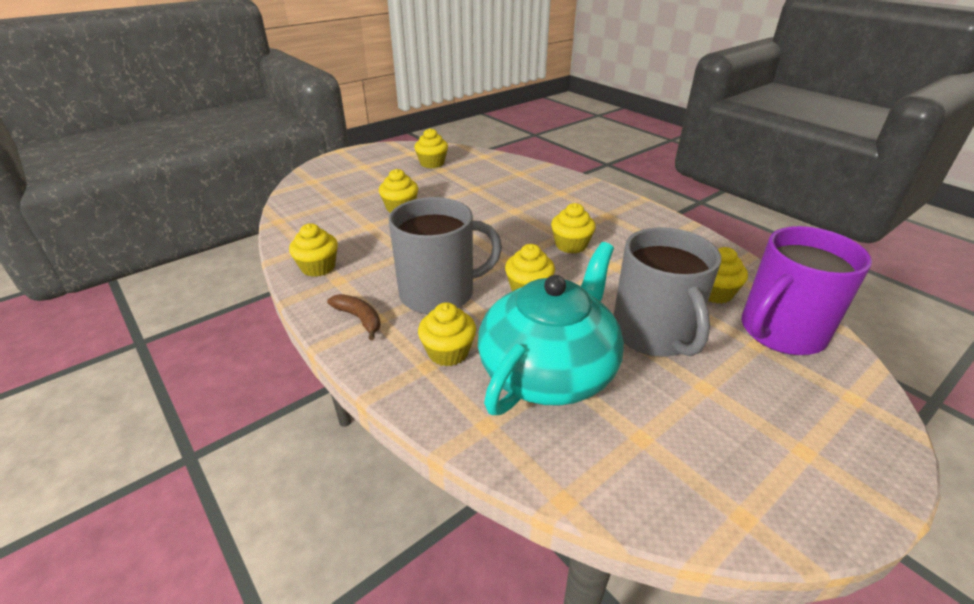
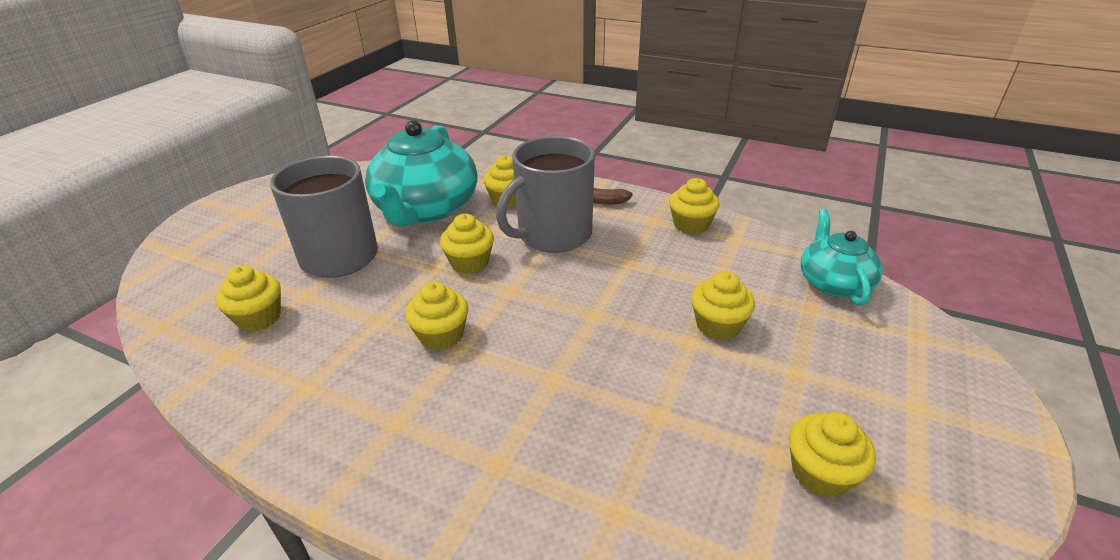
camera: 155 degrees right, 0 degrees up
(302, 208) = (833, 283): none -> turquoise teapot
(781, 332) = (204, 292): purple mug -> none

